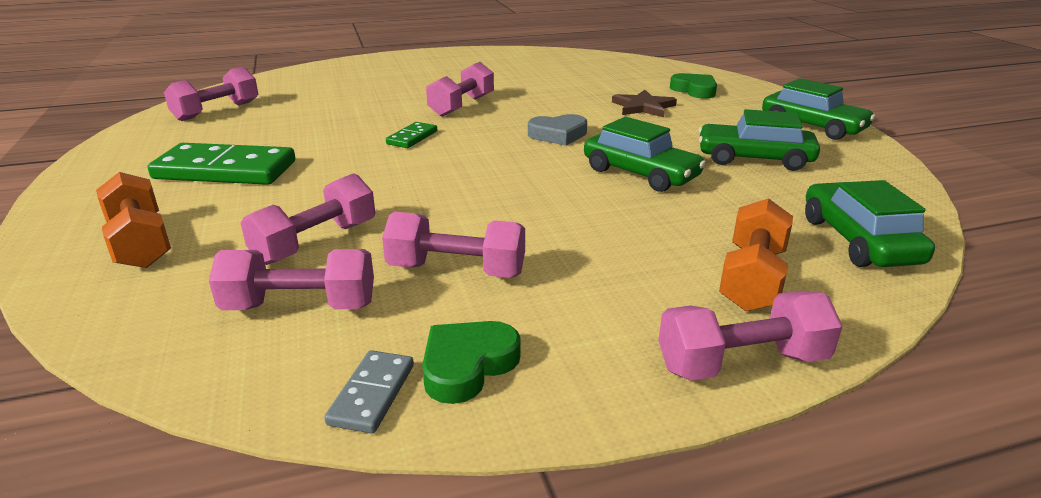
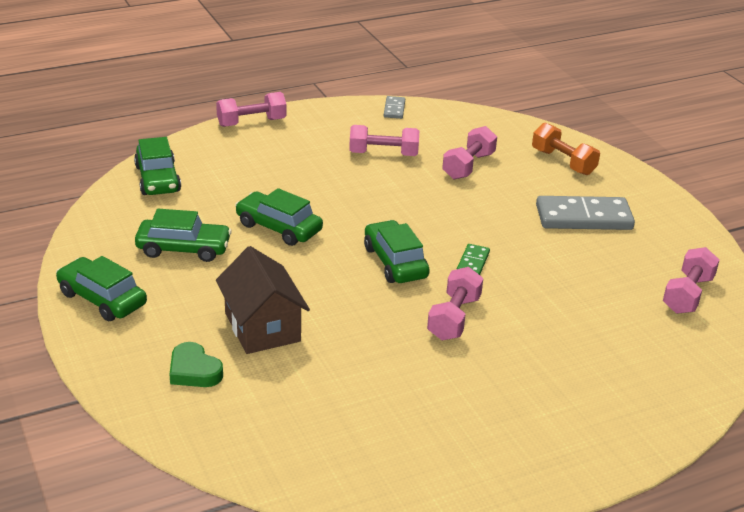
camera: 170 degrees right, 5 degrees up
(225, 170) = (583, 217): green domino -> grey domino
(300, 306) = (447, 136): pink dumbbell -> none
(467, 365) = (362, 118): green heart -> none
(501, 140) = (395, 262): none -> green car
(558, 135) = (346, 273): grey heart -> none
(643, 107) = (262, 327): brown star -> brown house
(752, 278) = (231, 155): orange dumbbell -> none

